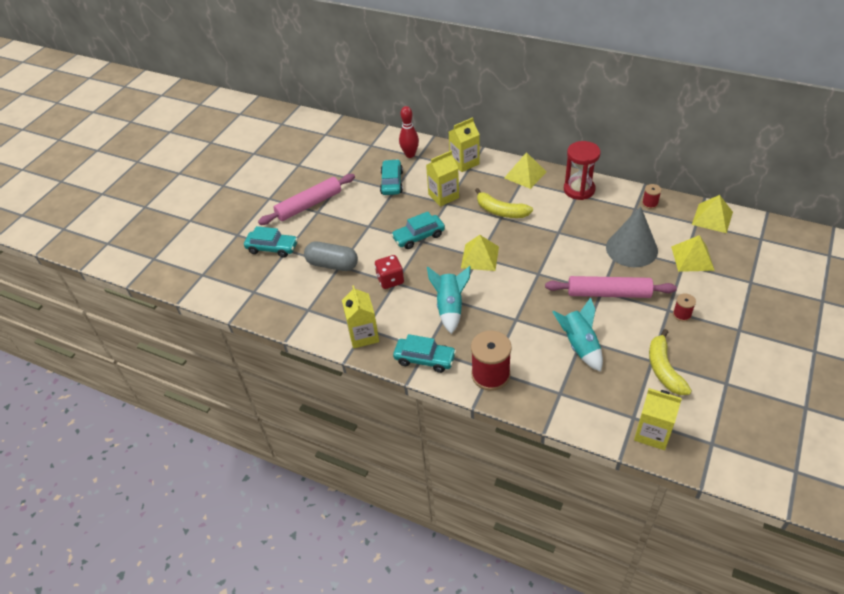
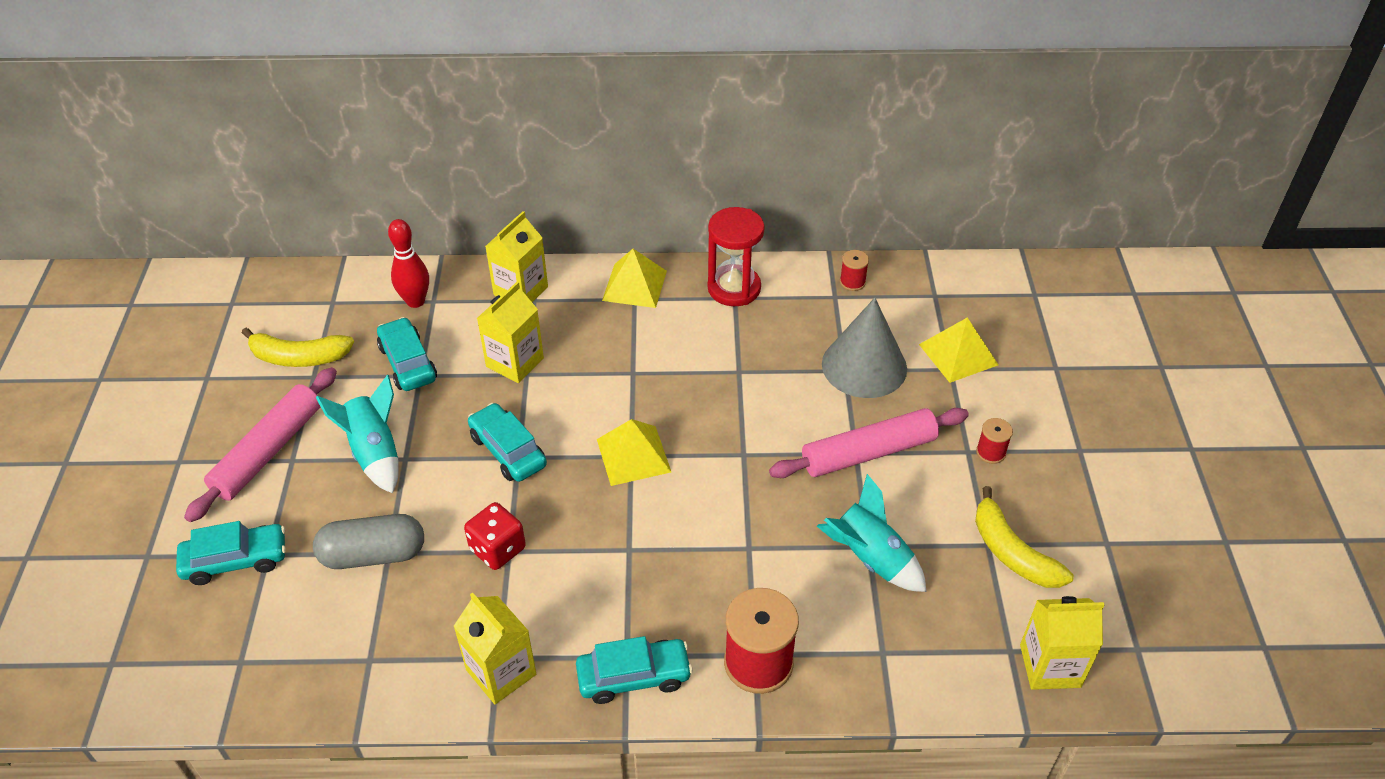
camera: 30 degrees left, 0 degrees up
(418, 236) = (508, 451): turquoise car -> turquoise car turned 105 degrees clockwise
(450, 308) = (629, 565): turquoise rocket -> turquoise rocket (375, 452)
(501, 211) = (627, 362): yellow banana -> yellow banana (299, 357)
(712, 218) = (952, 280): yellow pyramid -> none

